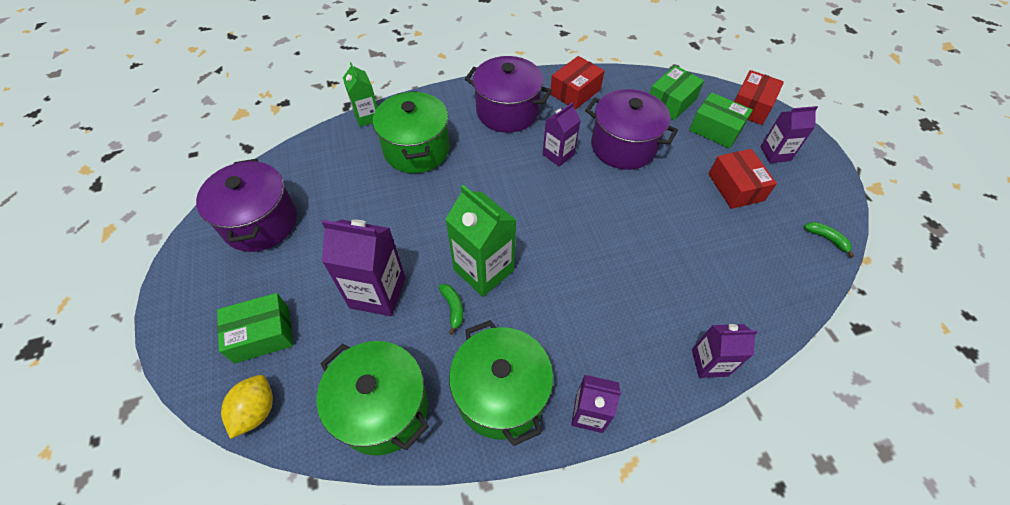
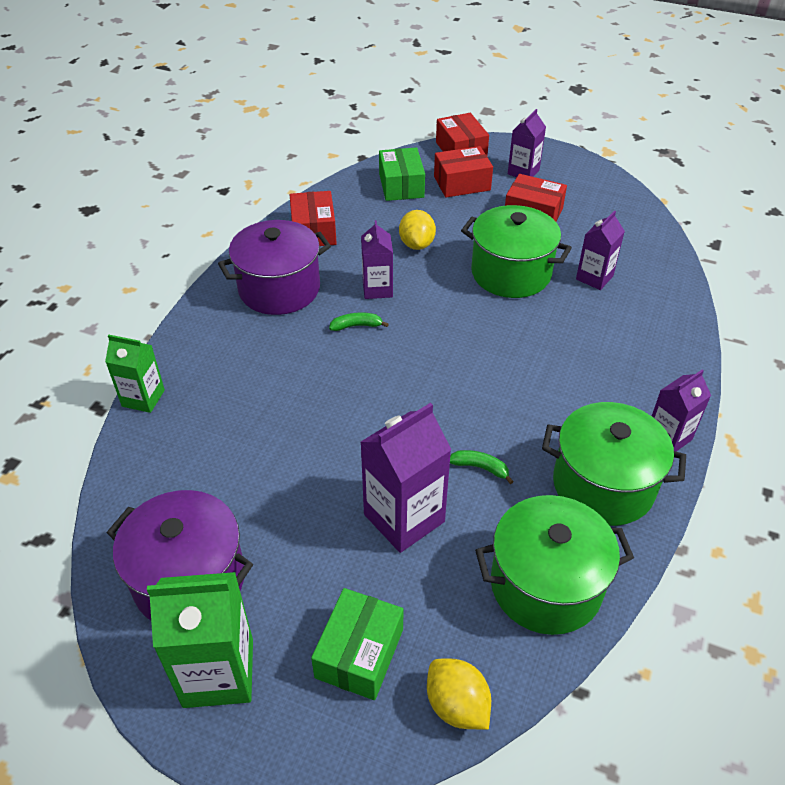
camera: 50 degrees left, 10 degrees down
(416, 149) = (245, 384): green pot -> green pot (511, 273)
(483, 270) = (458, 420): green carton -> green carton (218, 672)
(623, 146) = (416, 244): purple pot -> yellow lemon
(709, 362) = (680, 337): purple carton -> purple carton (594, 277)
(715, 129) = (462, 183): green box -> red box
(826, 239) = (628, 204): green banana -> green banana (356, 326)

